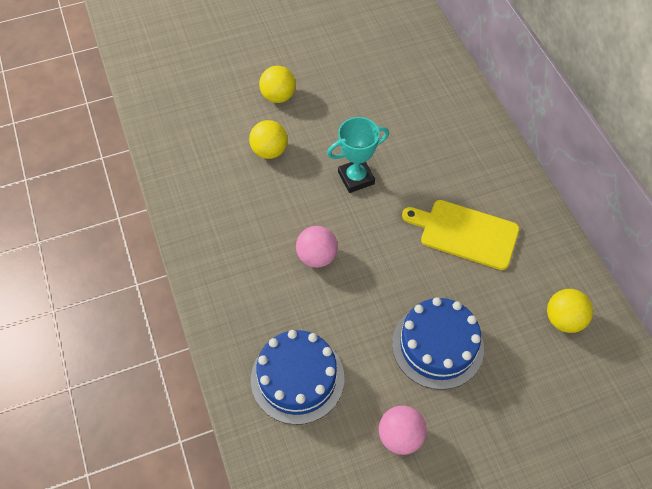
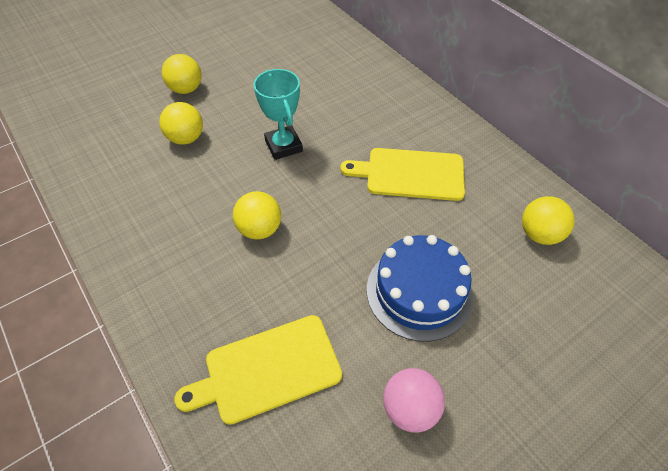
camera: 15 degrees left, 5 degrees down
(297, 378) = (267, 370): blue cake -> yellow cutting board
(317, 256) = (260, 229): pink ball -> yellow ball
(356, 178) = (283, 146): turquoise trophy -> turquoise trophy turned 75 degrees counterclockwise

